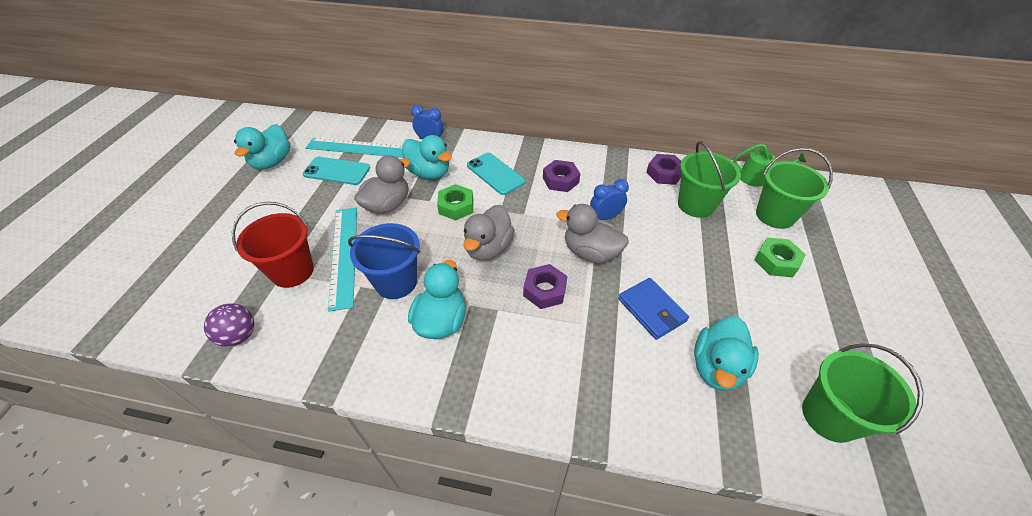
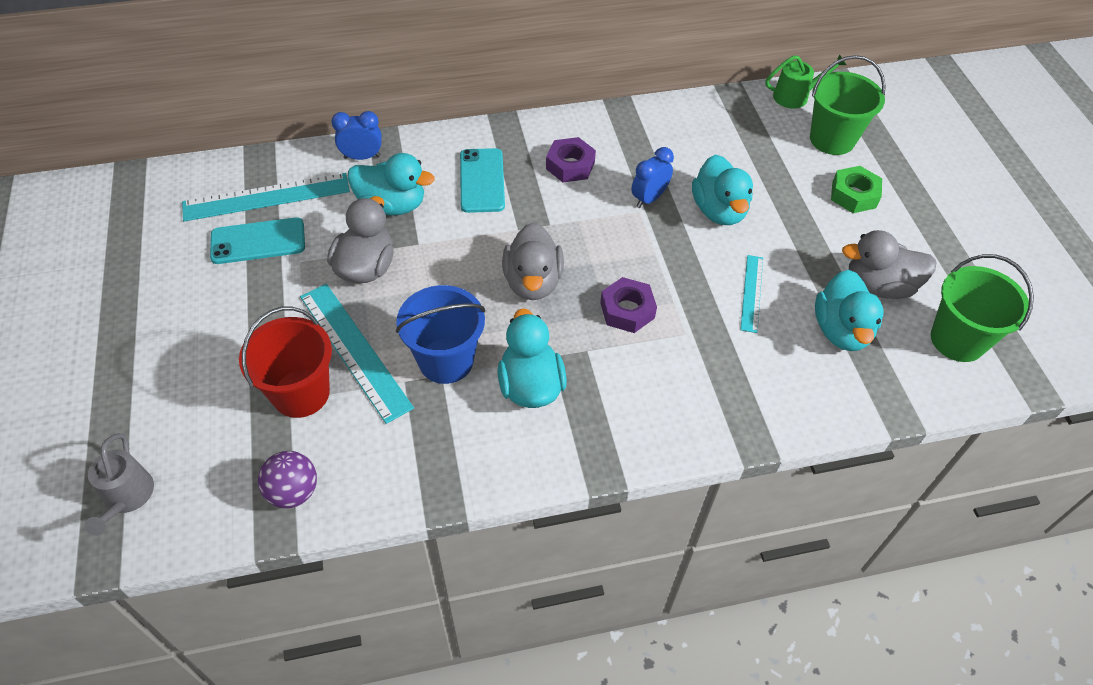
camera: 25 degrees left, 5 degrees up
(148, 300) = (127, 497): none -> grey watering can
(272, 162) = (147, 256): turquoise duck -> turquoise duck (719, 210)
(456, 206) = (458, 241): green nut -> none
(495, 173) = (482, 180): turquoise phone -> turquoise phone turned 60 degrees clockwise
(590, 252) = (654, 248): grey duck -> grey duck (878, 286)
(651, 310) = (752, 293): blue wallet -> turquoise ruler
(664, 173) = (689, 120): purple nut -> none
(696, 205) = (743, 151): green bucket -> none

